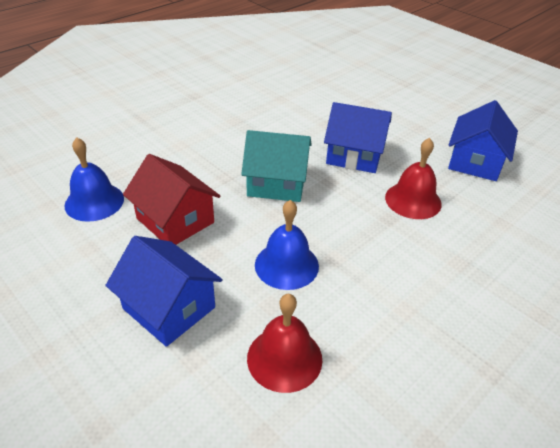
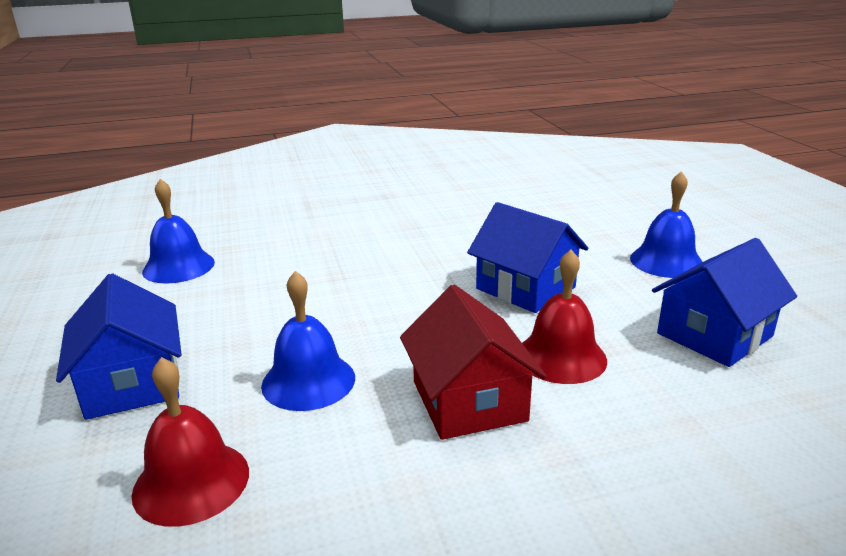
camera: 30 degrees right, 15 degrees down
(175, 220) = (236, 302): red house -> red house (469, 401)
(277, 183) = (390, 294): turquoise house -> none
(415, 114) = (666, 261): none -> blue bell

